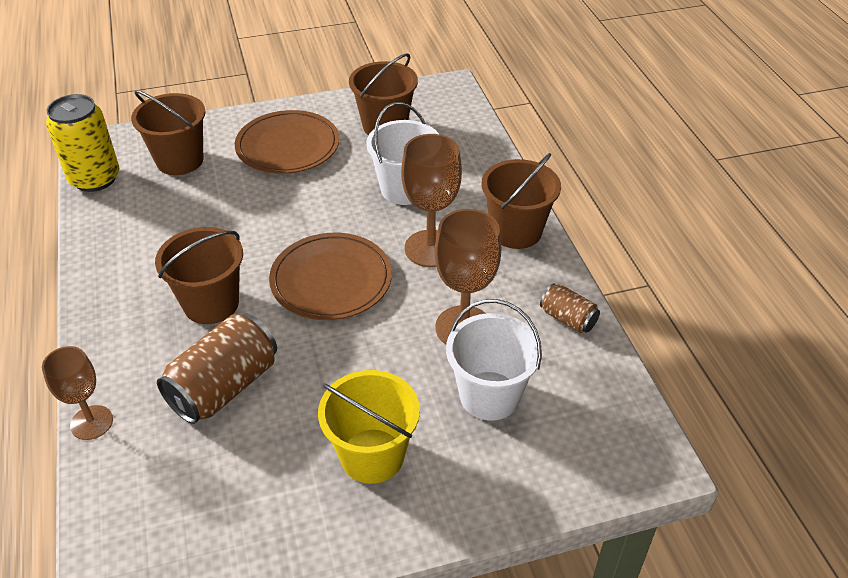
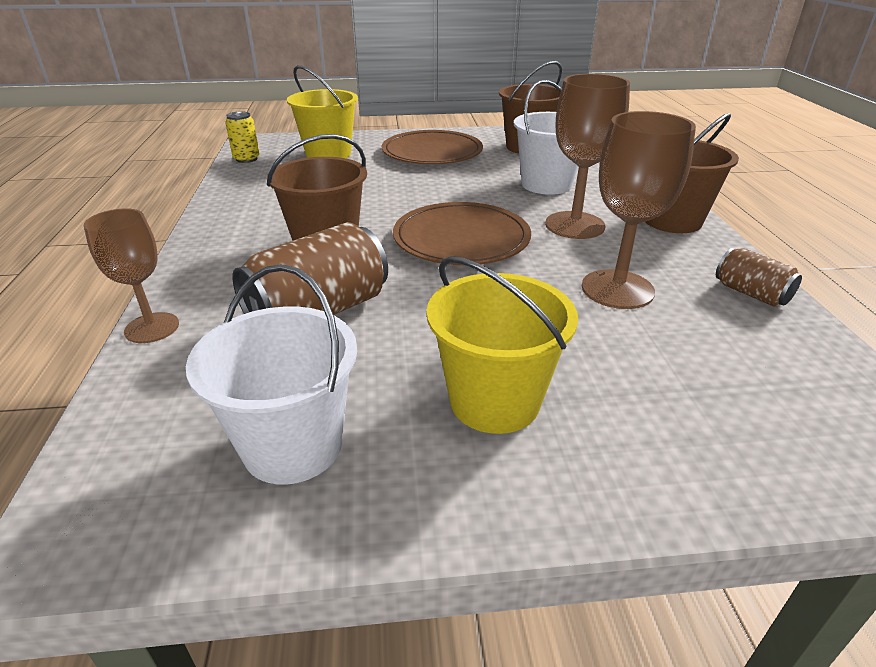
camera: 10 degrees right, 10 degrees down
(95, 179) = (246, 159): yellow can -> yellow can, size x0.53
(180, 160) = (328, 154): brown bucket -> yellow bucket
(489, 395) = (657, 355): white bucket -> white bucket (293, 445)

